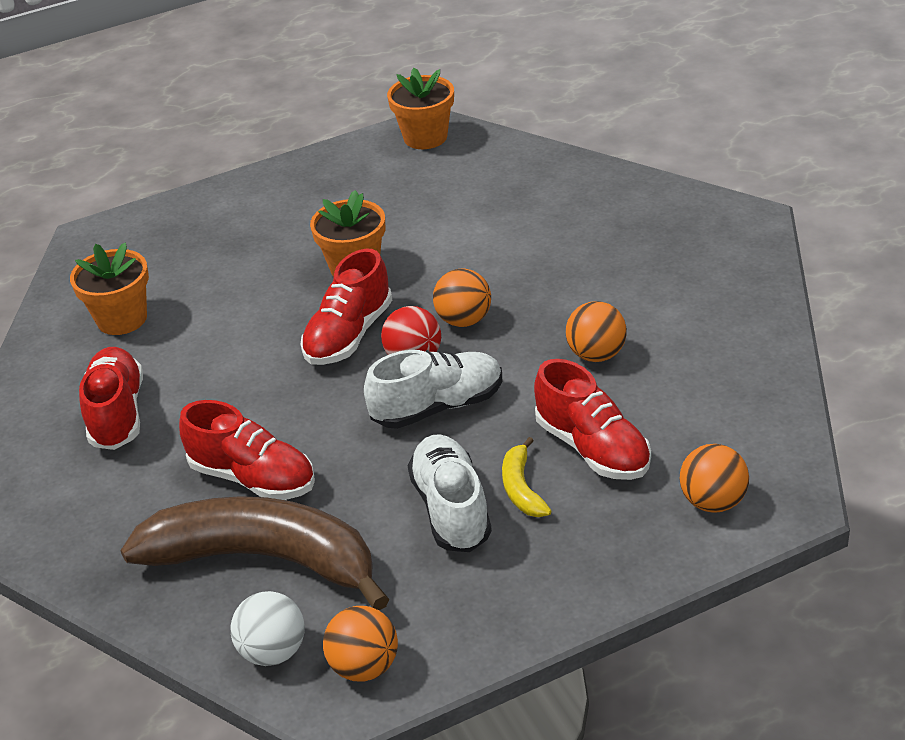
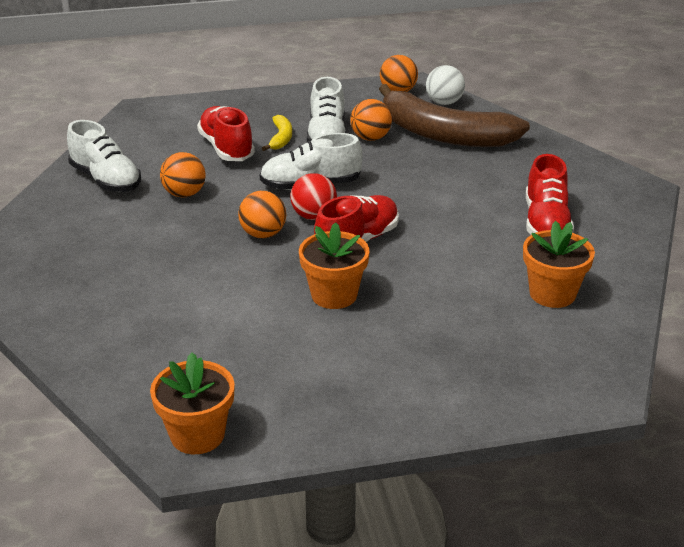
camera: 170 degrees left, 5 degrees down
(253, 478) = (446, 170): red shoe -> none
(713, 502) = (180, 116): orange ball -> orange ball (370, 138)
(716, 353) = (106, 180): none -> white shoe

